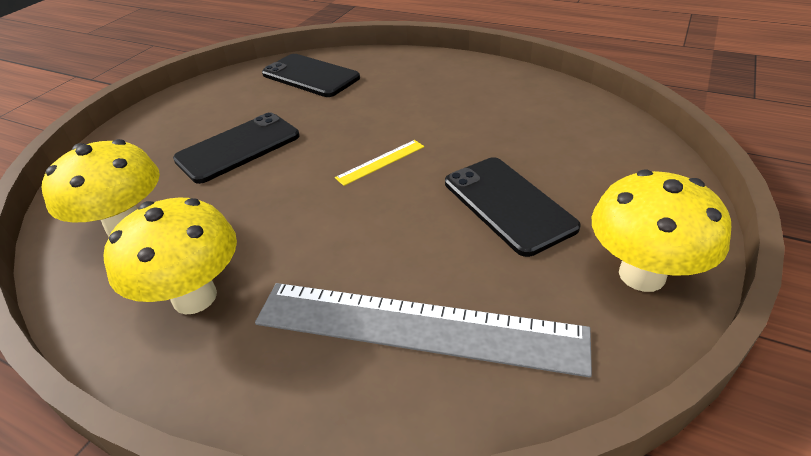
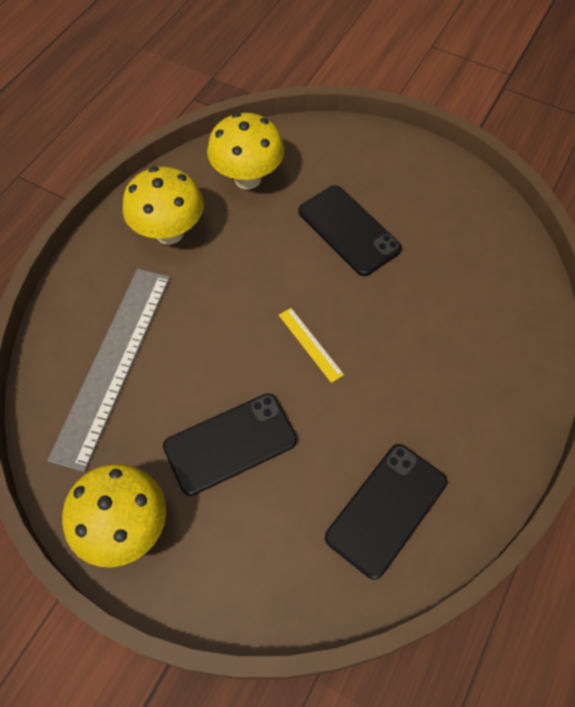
camera: 90 degrees right, 20 degrees up
(310, 76) = (490, 276): black phone -> black phone (386, 509)

